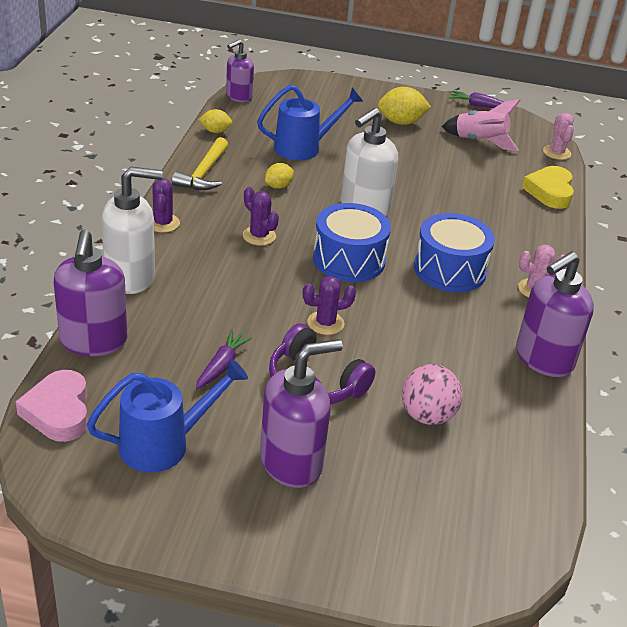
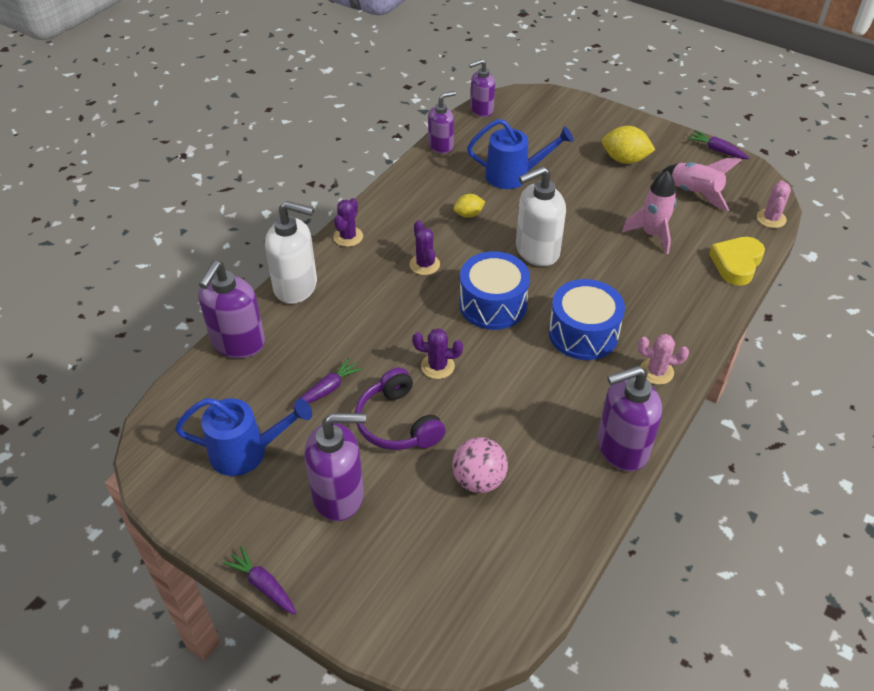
camera: 25 degrees right, 10 degrees up
(58, 411) = (182, 402): pink heart -> none
(204, 173) = (409, 190): yellow hammer -> none
(215, 131) = (441, 146): yellow lemon -> purple soap dispenser
(258, 570) = (263, 585): none -> purple carrot
(462, 179) = (652, 234): none -> pink rocket

